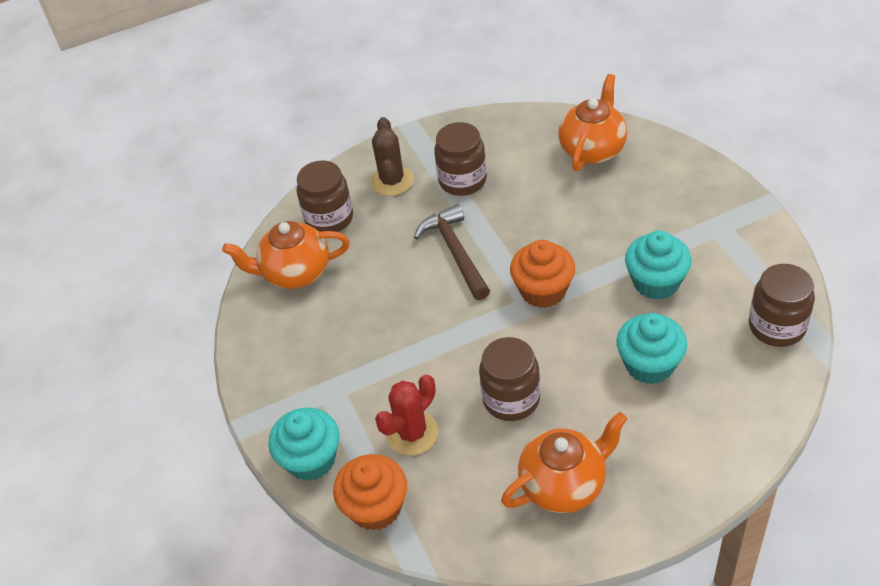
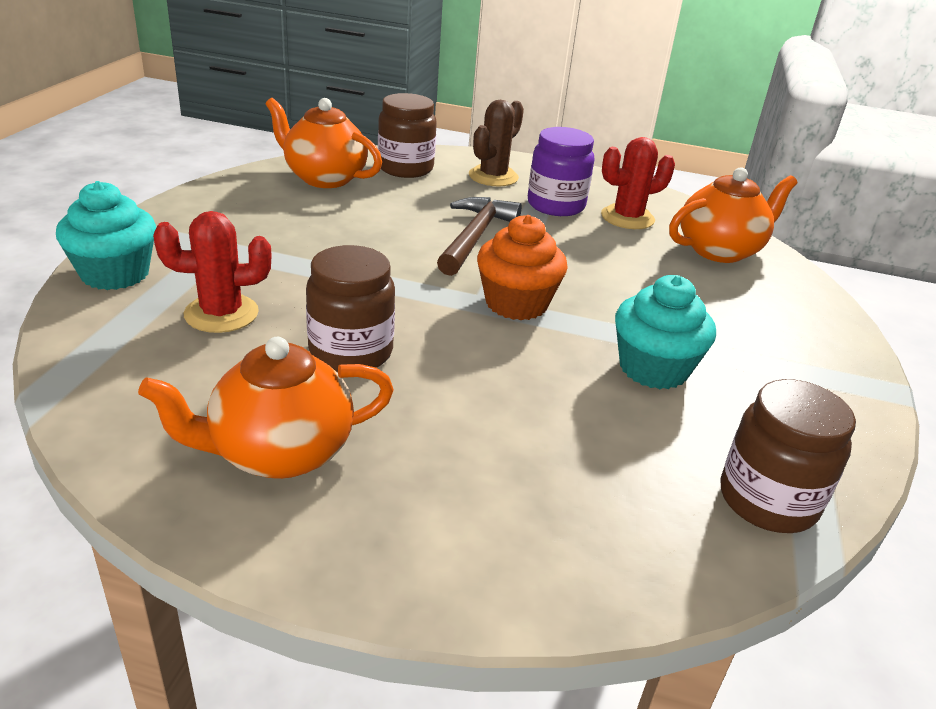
camera: 30 degrees right, 15 degrees down
(375, 507) = (91, 337): orange cupcake -> none
(462, 180) = (556, 205): brown jar -> purple jar
(514, 158) = (627, 218): none -> red cactus
(564, 484) = (279, 453): orange teapot -> orange teapot turned 150 degrees clockwise
(649, 364) = (543, 425): turquoise cupcake -> none

